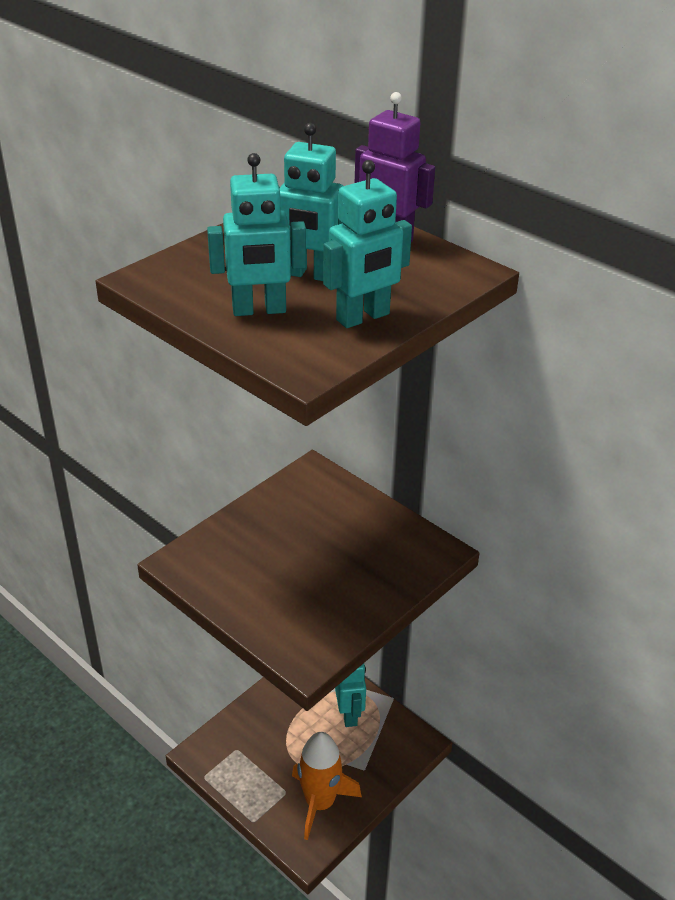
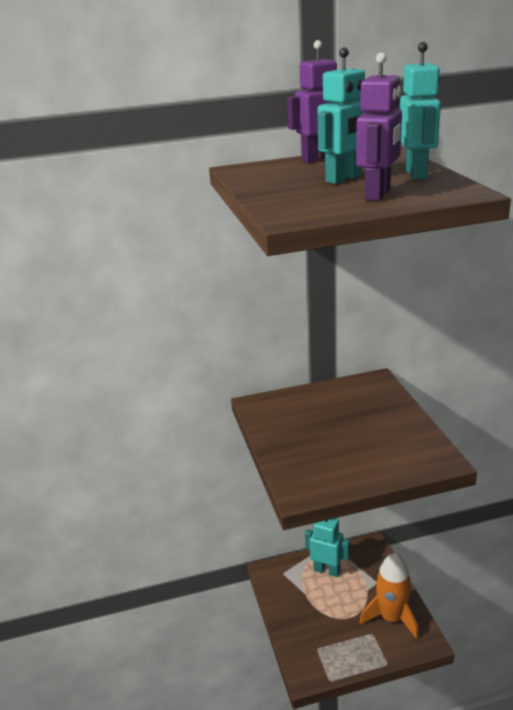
camera: 55 degrees left, 10 degrees down
(259, 310) = (378, 194): turquoise robot -> purple robot

